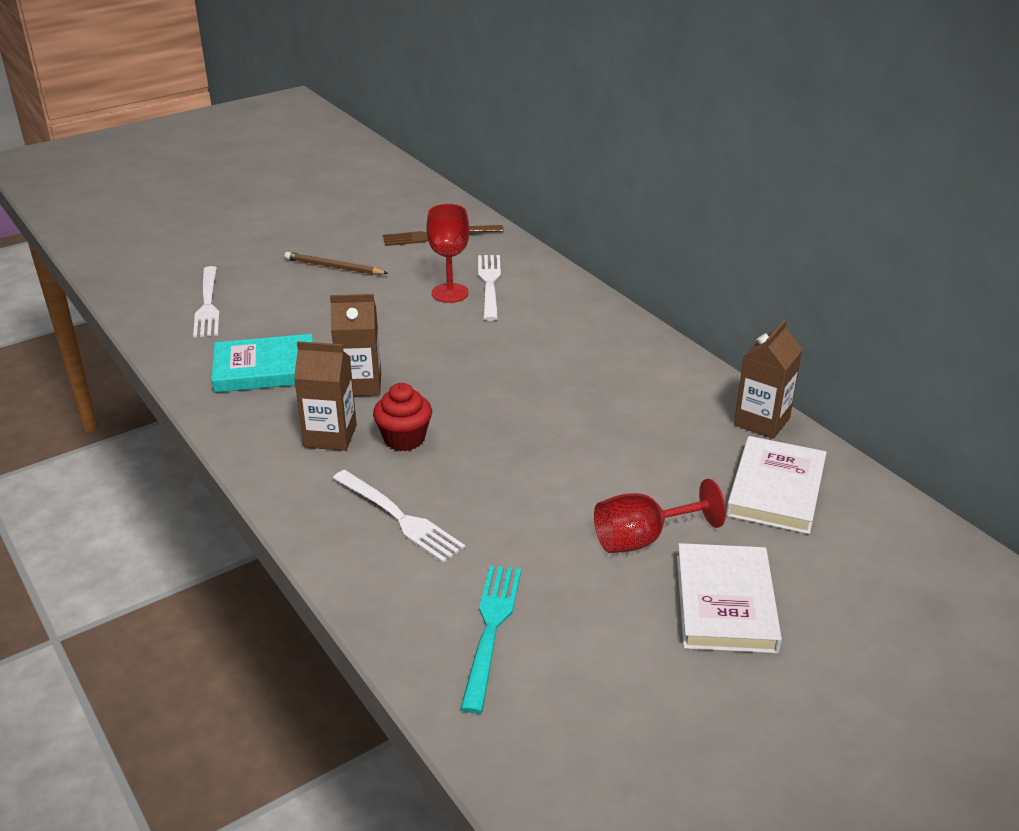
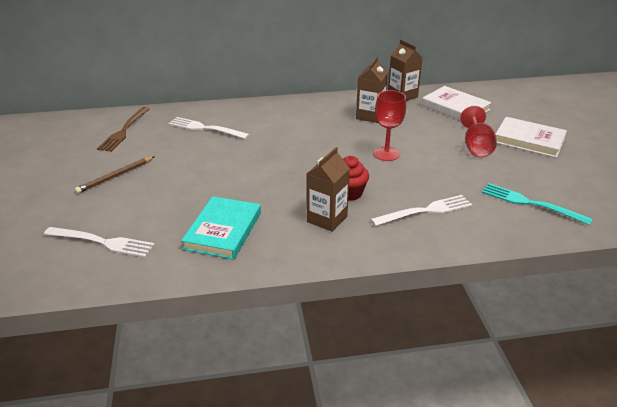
camera: 65 degrees left, 0 degrees up
(360, 384) = (277, 196): brown carton -> brown carton (370, 116)
(450, 293) = (201, 143): red goblet -> red goblet (386, 154)

